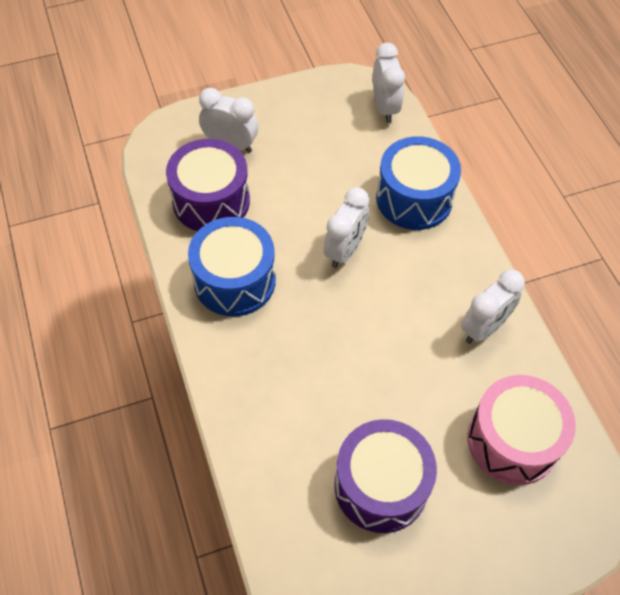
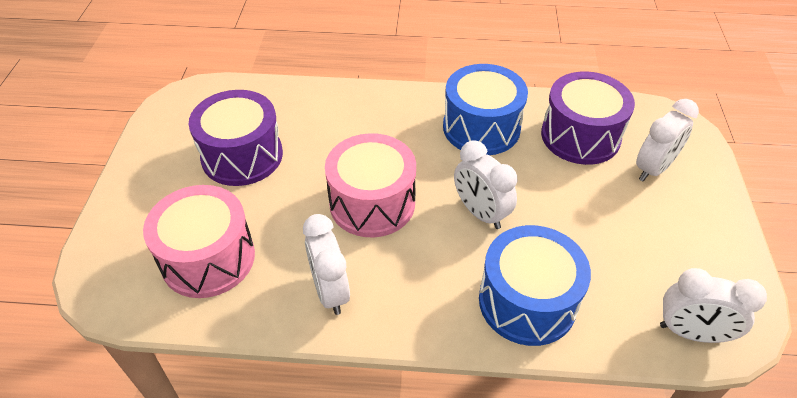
camera: 115 degrees right, 10 degrees down
(378, 335) = (372, 203): none -> pink drum

